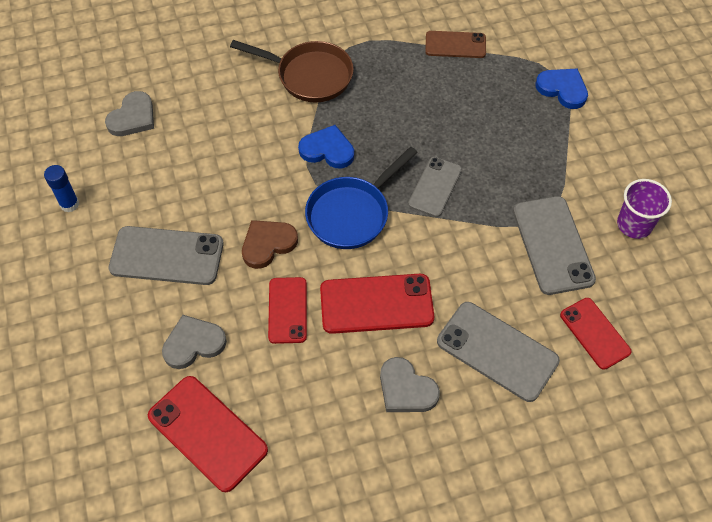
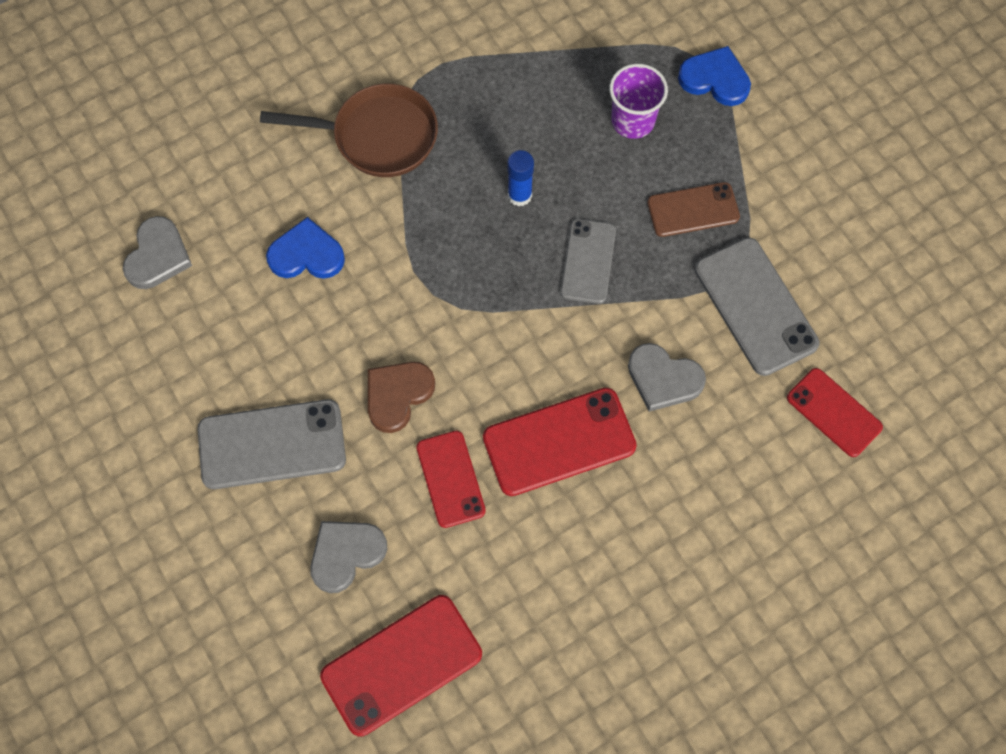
camera: 15 degrees left, 10 degrees up
(69, 204) = (117, 404): blue glue stick -> blue glue stick (519, 195)
(207, 433) = (401, 664): red phone -> red phone turned 60 degrees counterclockwise
(327, 150) = (434, 241): blue heart -> blue heart (306, 254)
(351, 214) = (492, 325): blue pan -> none
(406, 389) = (626, 544): grey heart -> grey heart (663, 379)
(455, 45) = (558, 44): brown phone -> brown phone (693, 210)
(497, 351) = (723, 466): grey phone -> none
(634, 224) = (848, 253): purple cup -> purple cup (633, 120)

